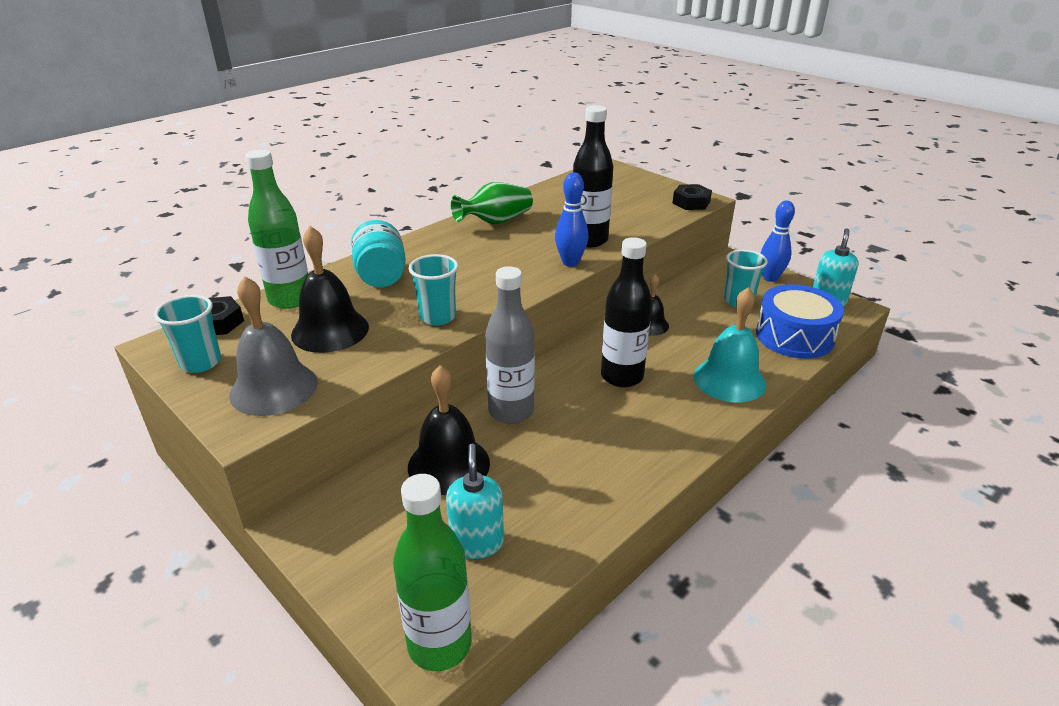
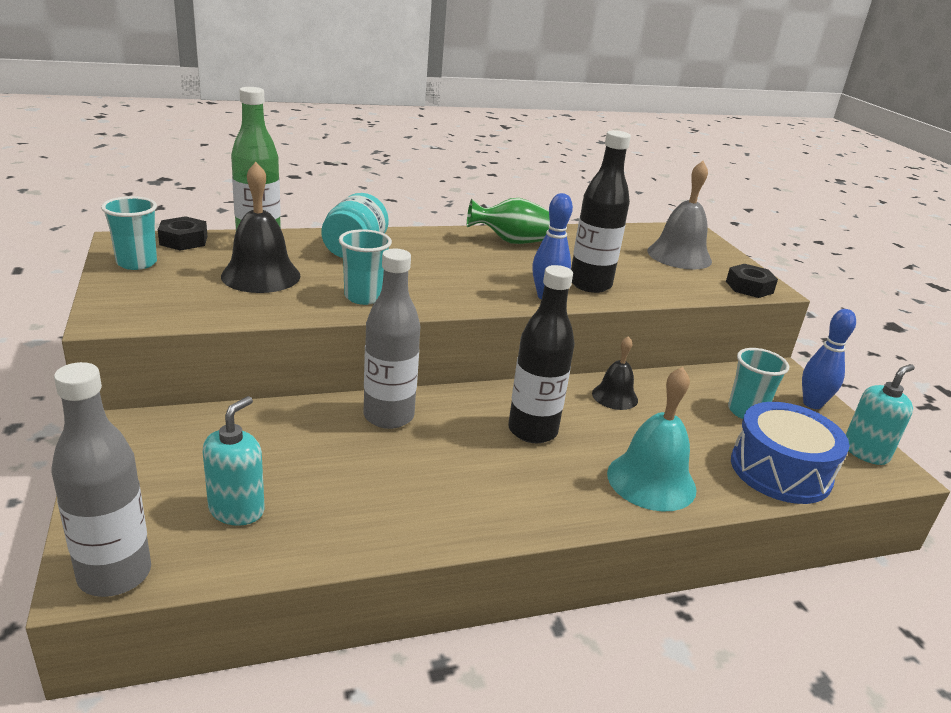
camera: 25 degrees right, 5 degrees down
(274, 388) = (165, 300): grey bell -> grey bell (679, 256)
(439, 644) = (115, 574): green bottle -> grey bottle
(448, 464) = (284, 436): black bell -> none

